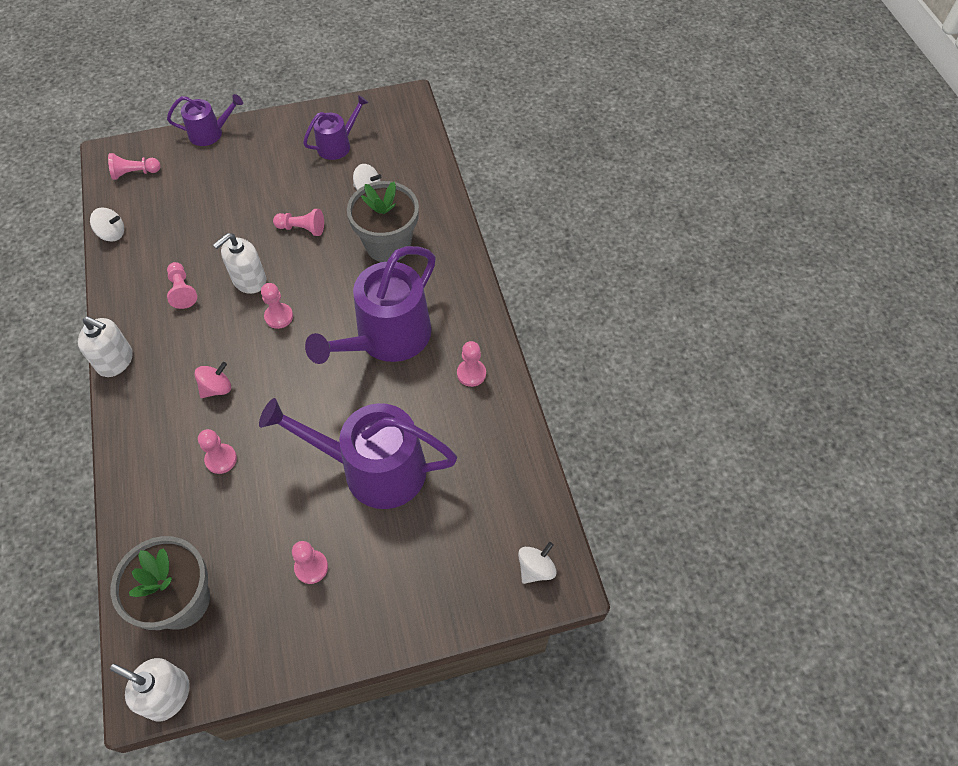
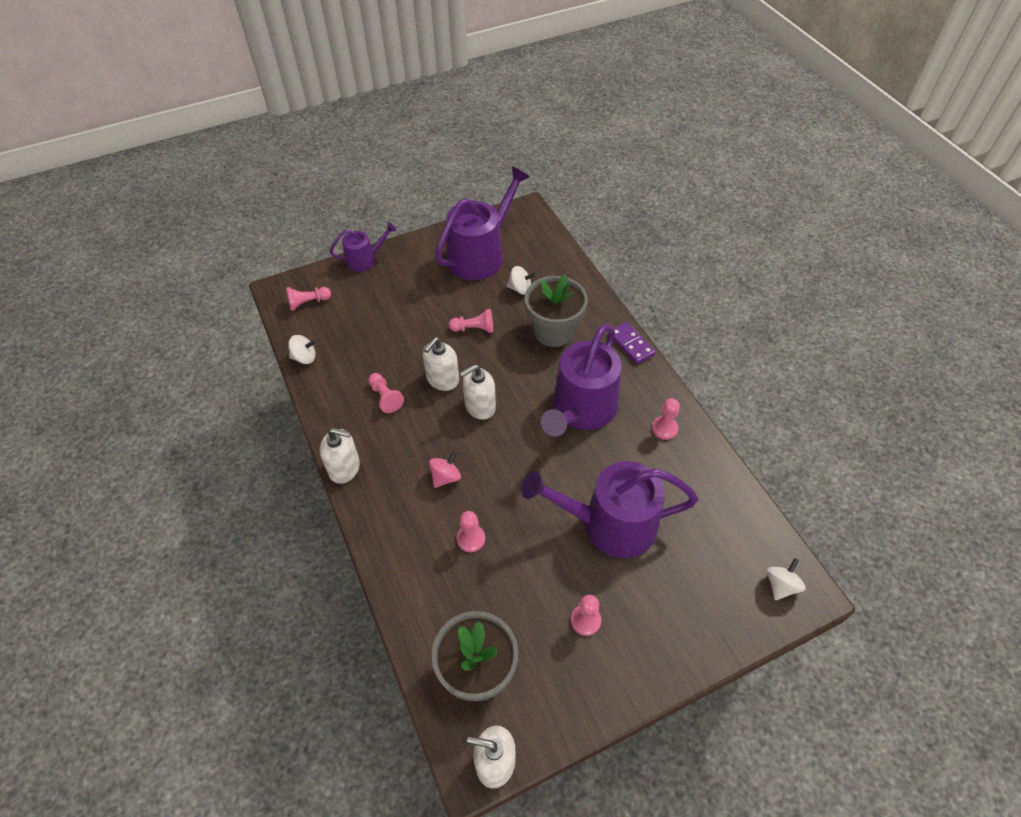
camera: 10 degrees left, 5 degrees down
(279, 316) = (480, 406): pink pawn -> white soap dispenser
(337, 145) = (480, 255): purple watering can -> purple watering can, size x1.91
(468, 272) = (631, 344): none -> purple domino

